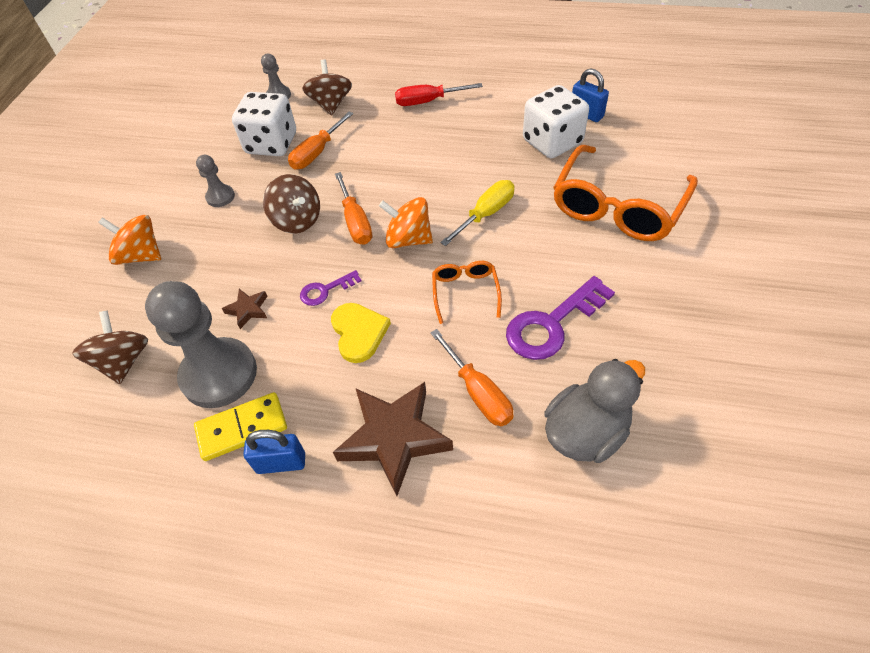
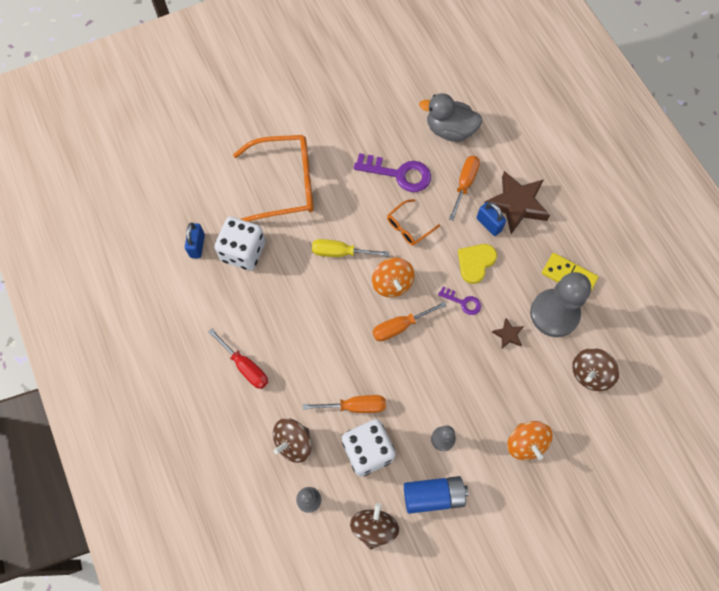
camera: 130 degrees left, 15 degrees up
(188, 166) = (433, 496): none -> blue battery
(281, 463) = (568, 244): blue padlock -> blue padlock (489, 224)
(297, 220) = (425, 365): brown spinning top -> brown spinning top (374, 527)
(355, 221) = (400, 326): orange screwdriver -> orange screwdriver turned 150 degrees counterclockwise

